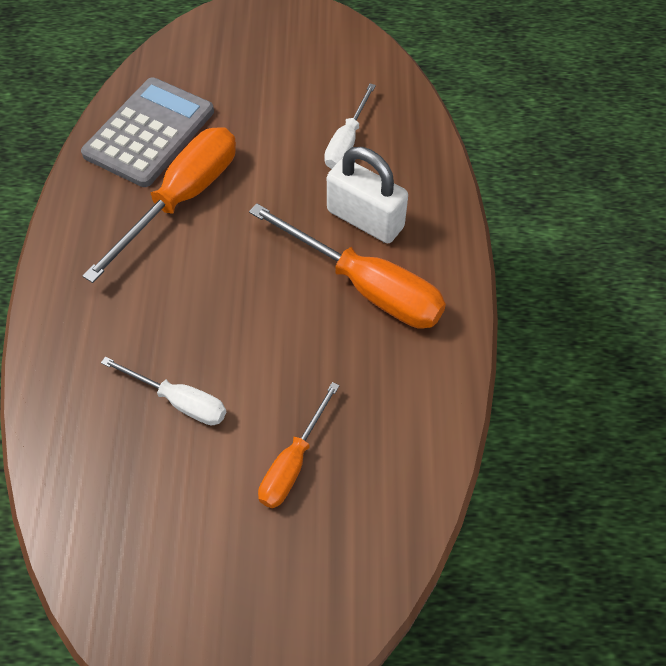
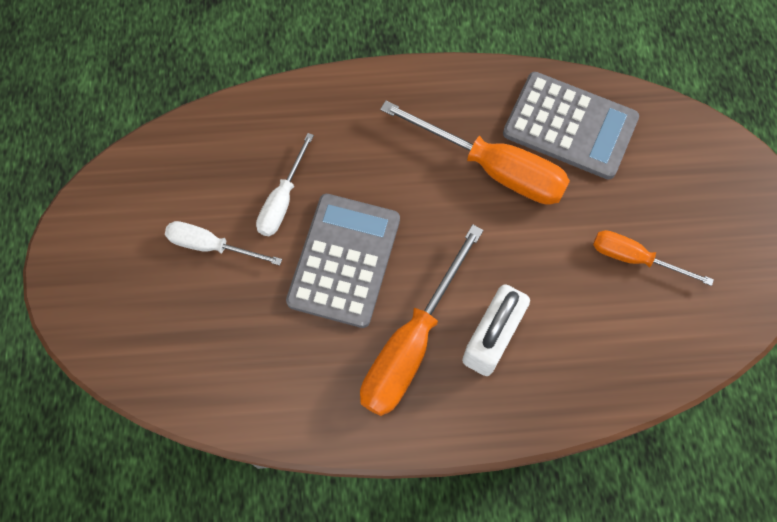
camera: 85 degrees right, 10 degrees up
(264, 341) = (344, 260): none -> grey calculator
(293, 462) = (230, 296): orange screwdriver -> orange screwdriver (635, 258)
(347, 141) = (591, 312): white screwdriver -> white screwdriver (211, 246)

